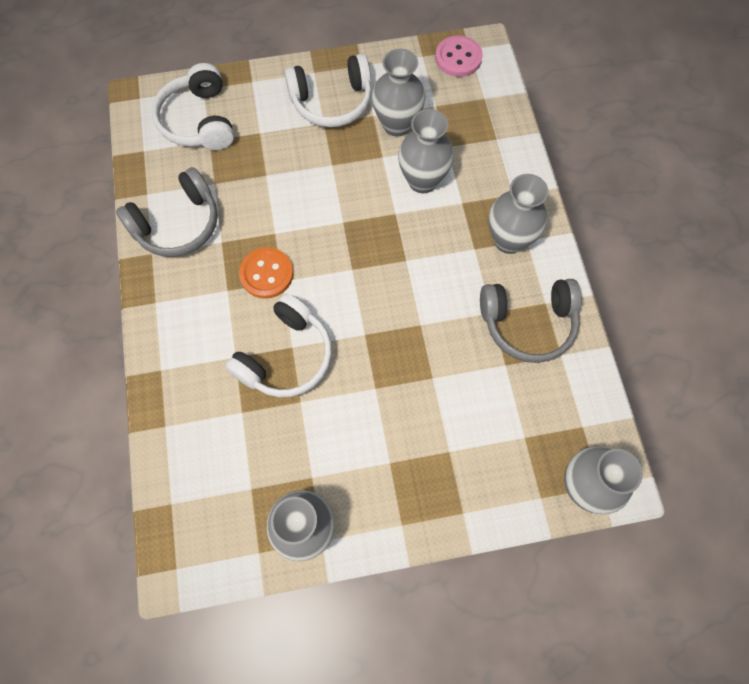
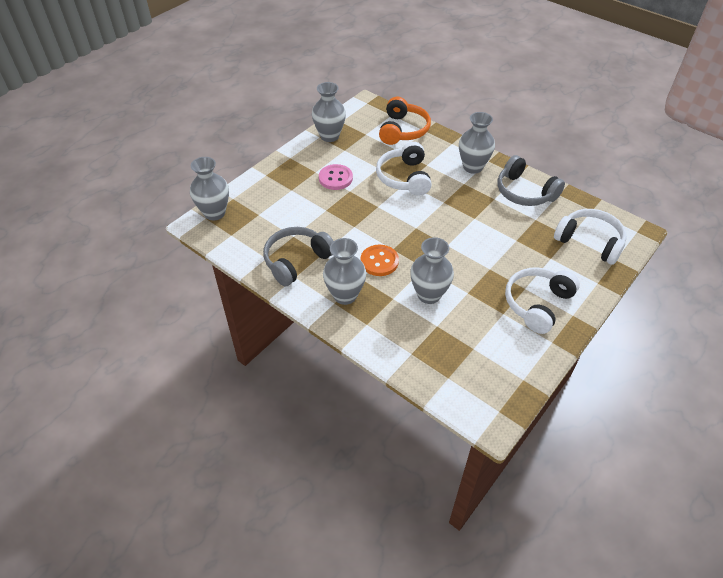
camera: 140 degrees right, 20 degrees down
(178, 224) = (524, 192): grey headphones -> grey headphones turned 60 degrees counterclockwise
(193, 452) = (403, 130): none -> orange headphones
(266, 274) = (454, 200): orange button -> orange button (379, 261)
(397, 125) = (482, 317): grey vase -> grey vase (472, 167)
(458, 58) = (498, 396): pink button -> pink button (335, 178)

